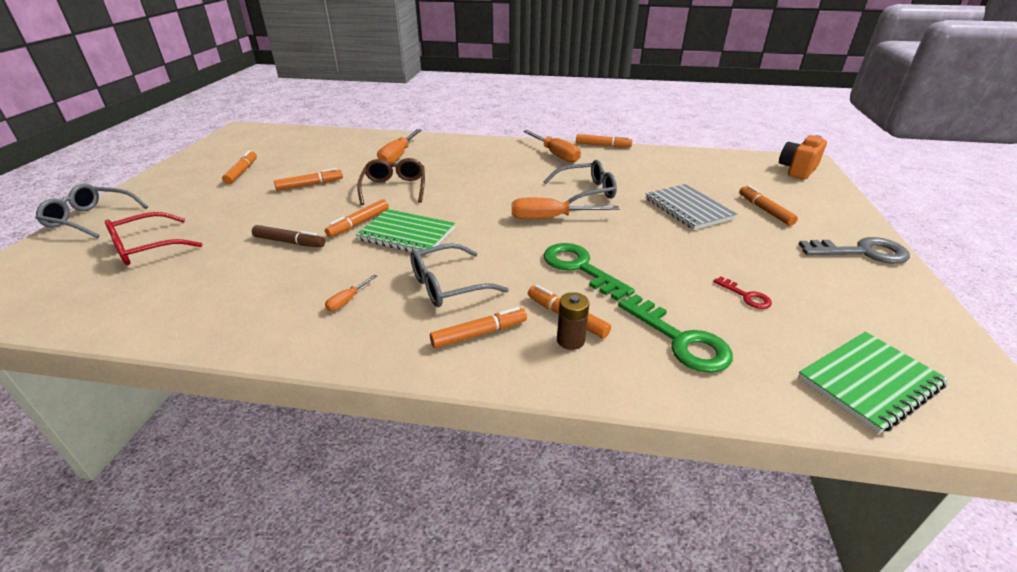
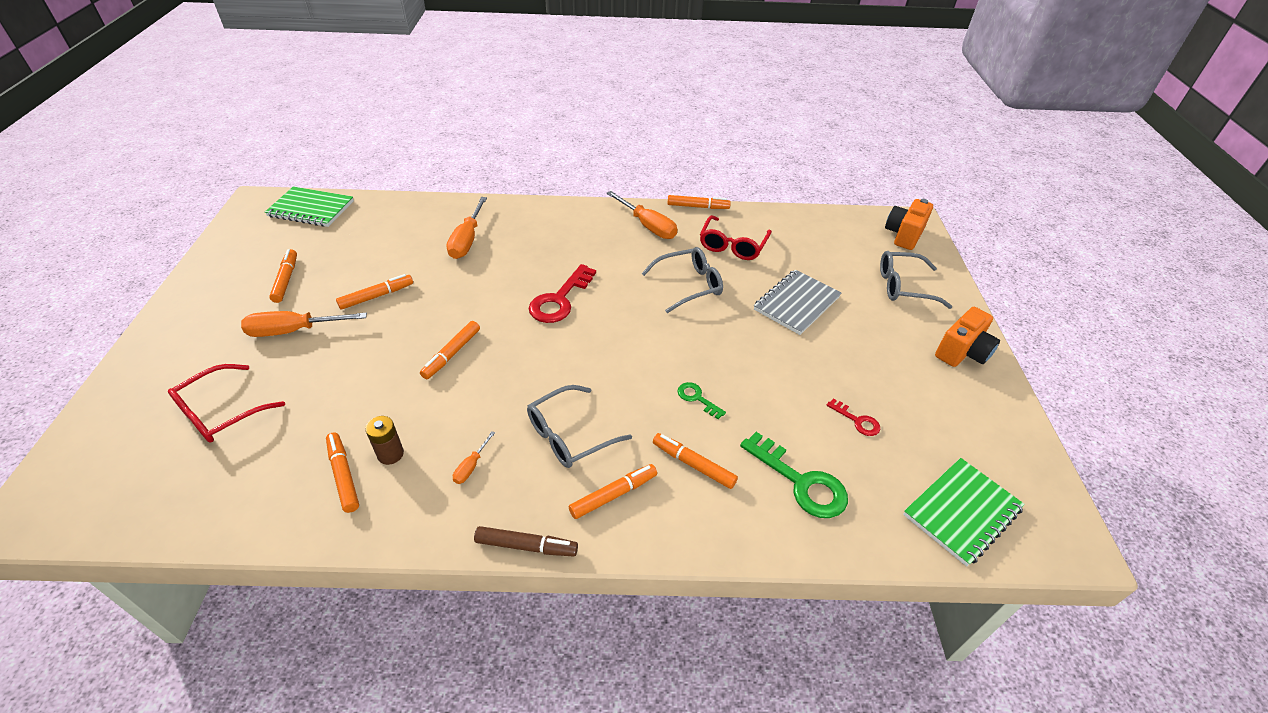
camera: 10 degrees left, 10 degrees up
(91, 219) = (130, 373): grey glasses -> grey glasses (903, 286)
(289, 242) = (382, 389): brown marker -> brown marker (526, 546)
(394, 188) = (477, 294): brown glasses -> none
(407, 234) = (509, 366): green notebook -> green notebook (311, 209)
(466, 195) = (560, 300): none -> red key
(550, 218) = (657, 329): orange screwdriver -> orange screwdriver (293, 331)
(570, 340) = (701, 493): brown battery -> brown battery (390, 454)
(579, 268) = (697, 398): green key -> green key, size x0.52
(631, 169) = (732, 245): none -> red glasses
(688, 209) = (796, 303): grey notebook -> grey notebook turned 75 degrees clockwise
(765, 210) = (872, 300): orange marker -> orange marker (343, 475)
(862, 252) = (962, 352): grey key -> orange camera

